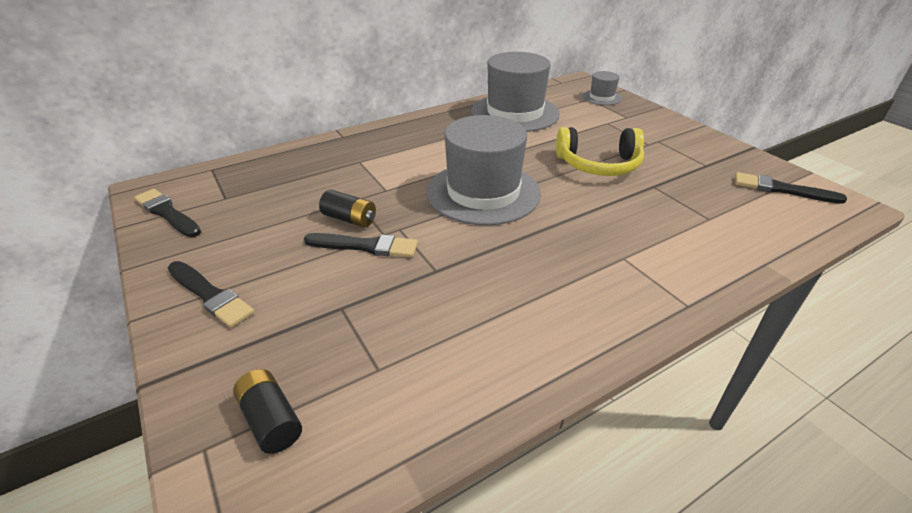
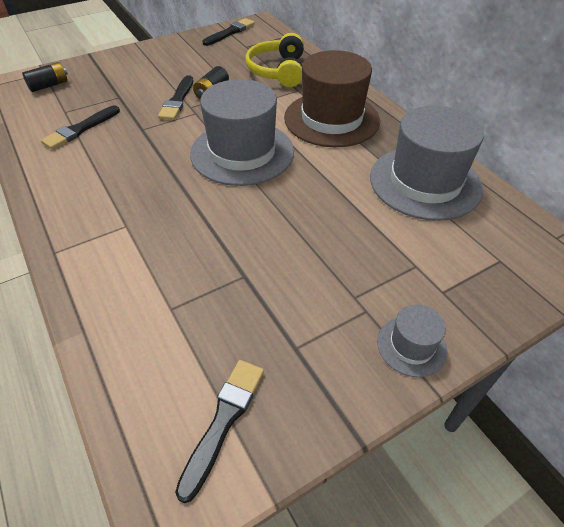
camera: 90 degrees right, 10 degrees up
(210, 295) = (146, 57): black brush -> black brush (80, 129)
(422, 145) = (331, 119): none -> brown hat
(598, 164) = (295, 237): yellow headphones -> yellow headphones (278, 71)
(601, 97) = (511, 275): grey hat -> grey hat (411, 346)

